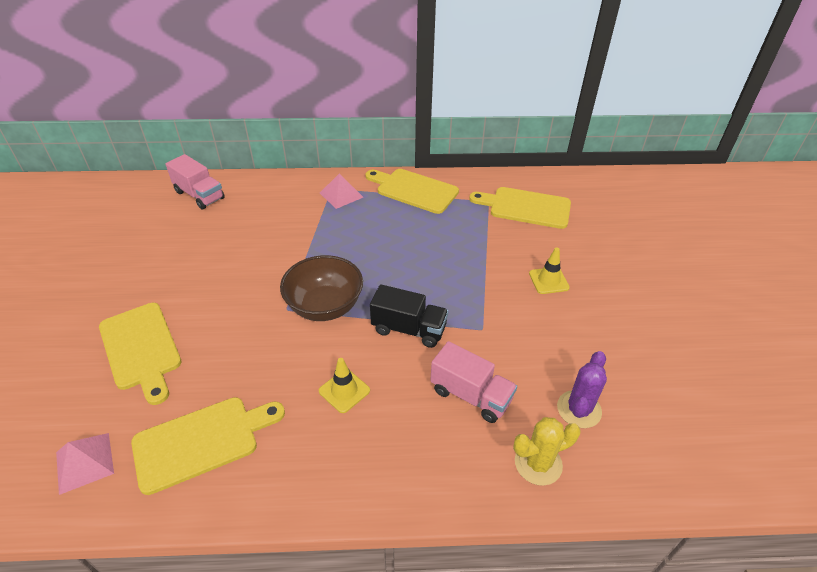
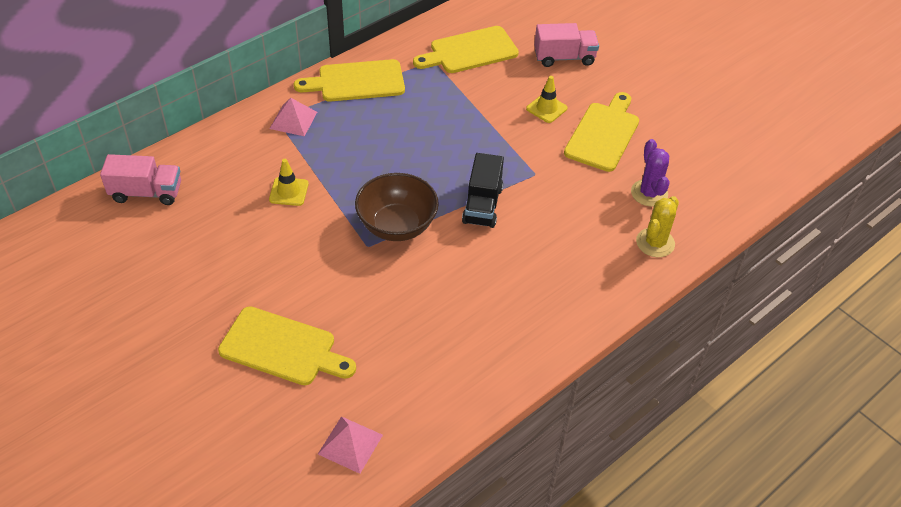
camera: 40 degrees left, 5 degrees up
(202, 441) = (421, 374): yellow cutting board -> yellow cutting board (603, 134)
(344, 391) = (484, 277): yellow traffic cone -> yellow traffic cone (289, 192)
(409, 329) = (482, 205): black truck -> black truck turned 120 degrees clockwise
(471, 395) = (573, 226): pink truck -> pink truck (564, 58)

